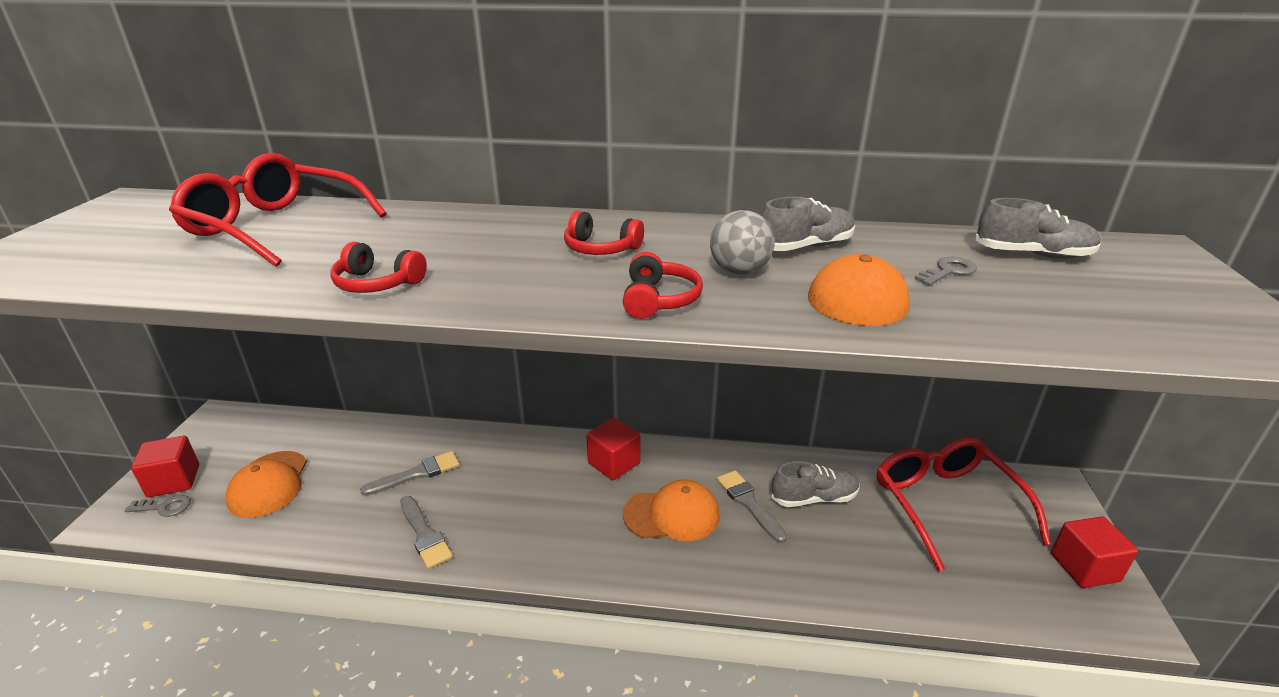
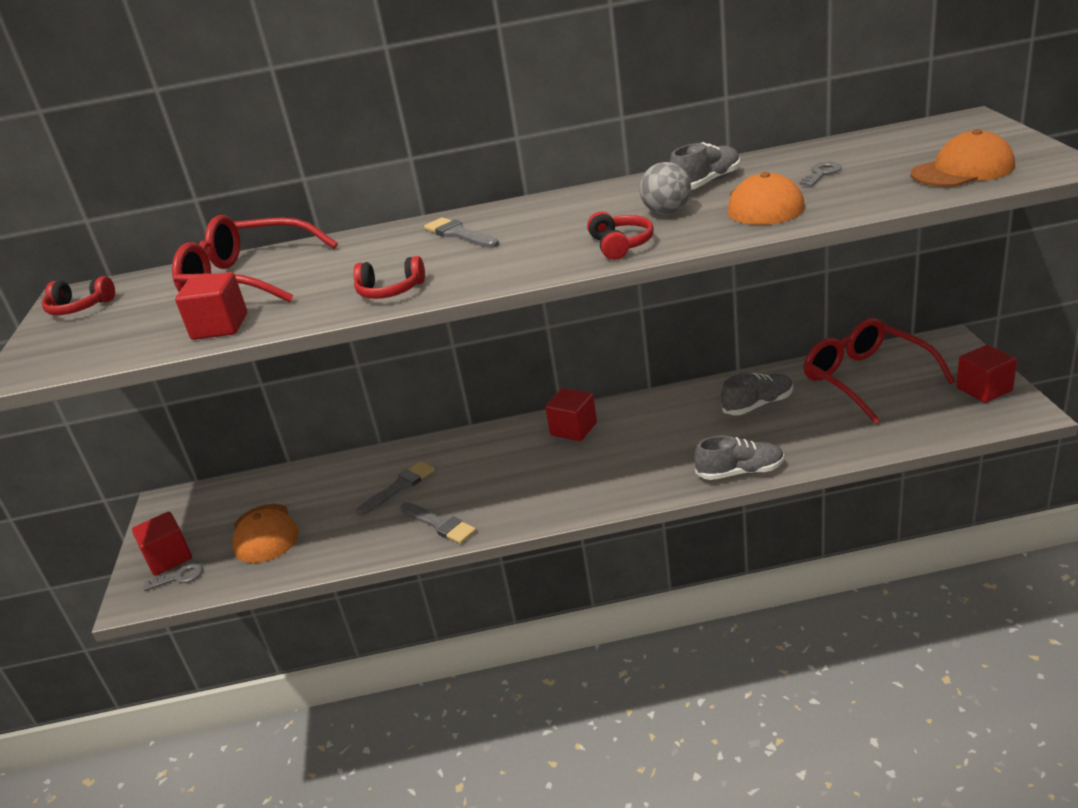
camera: 10 degrees left, 0 degrees up
(185, 275) = (220, 327): none -> red cube
(601, 248) = (545, 224): red headphones -> red headphones (79, 308)
(672, 515) = (645, 450): orange cap -> orange cap (962, 170)
(749, 503) = (705, 423): grey brush -> grey brush (459, 234)
(1032, 254) = (878, 147): grey shoe -> grey shoe (740, 472)

